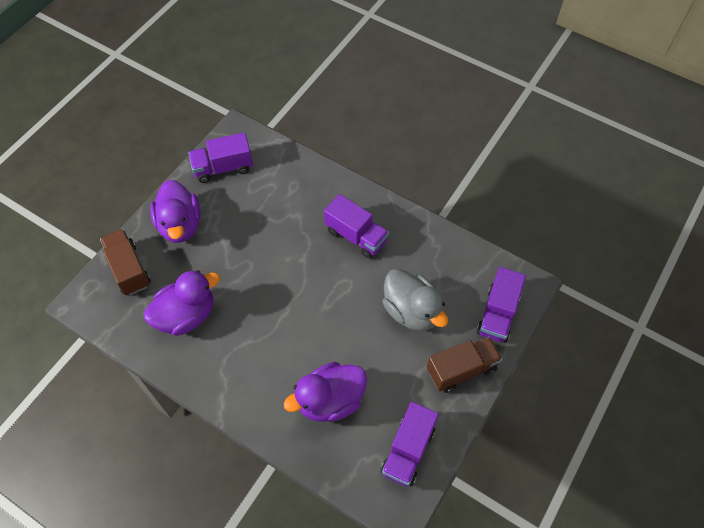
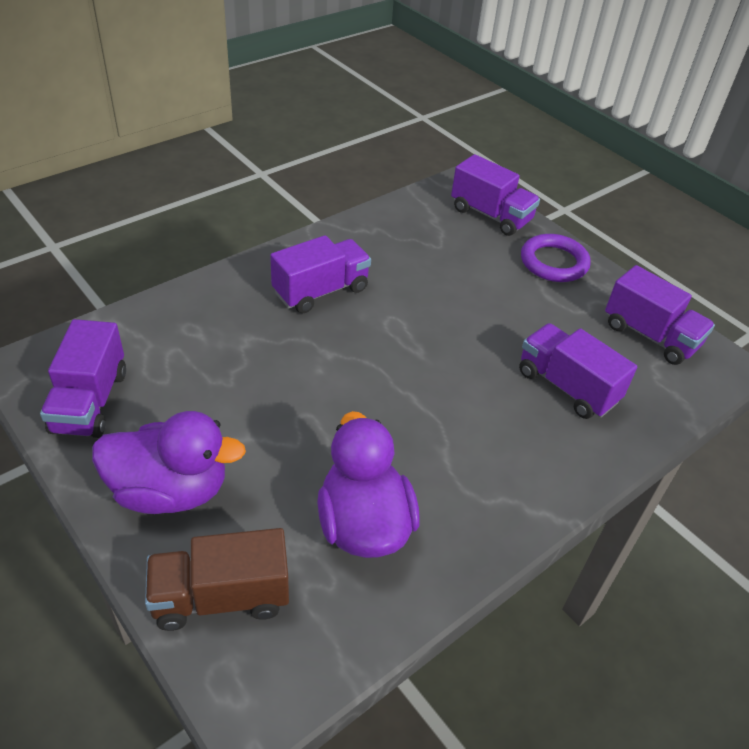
camera: 75 degrees left, 15 degrees down
(330, 400) = (567, 386): purple duck -> purple truck
(411, 311) = (460, 277): grey duck -> none
(461, 370) = (554, 262): brown truck -> purple ring

